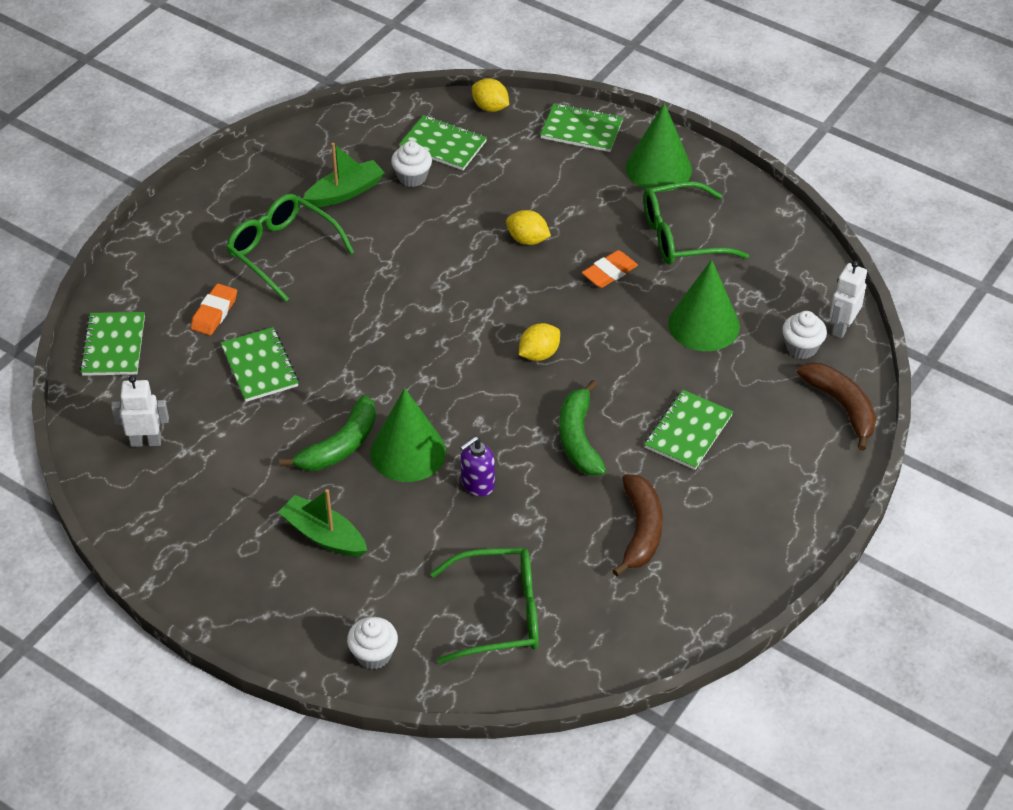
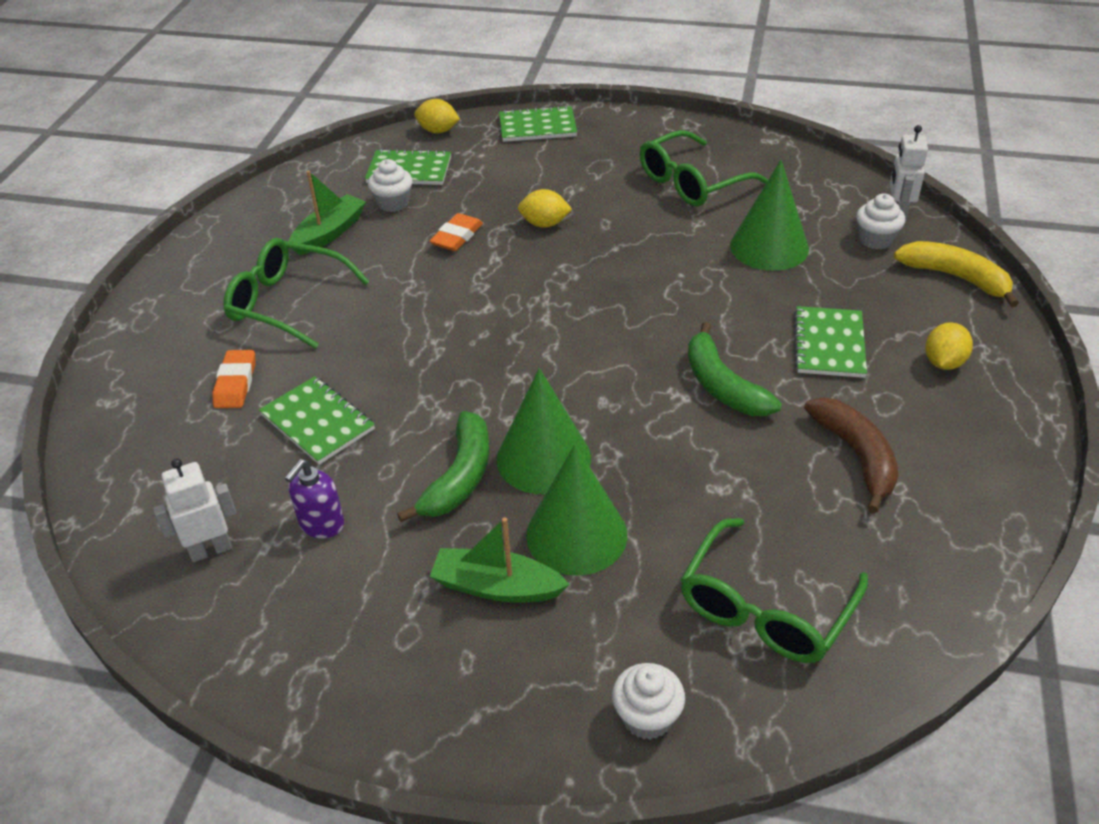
camera: 20 degrees left, 5 degrees down
(114, 346) = (123, 453): green notebook -> none
(477, 484) = (644, 467): purple soap dispenser -> purple soap dispenser (321, 524)
(498, 614) = (766, 607): green glasses -> green glasses turned 150 degrees clockwise
(539, 354) = (624, 319): yellow lemon -> yellow lemon (943, 362)
(609, 272) = (645, 229): orange eraser -> orange eraser (457, 237)
(658, 168) = (631, 137): green cone -> green cone (576, 534)
(842, 407) = (956, 278): brown banana -> yellow banana

